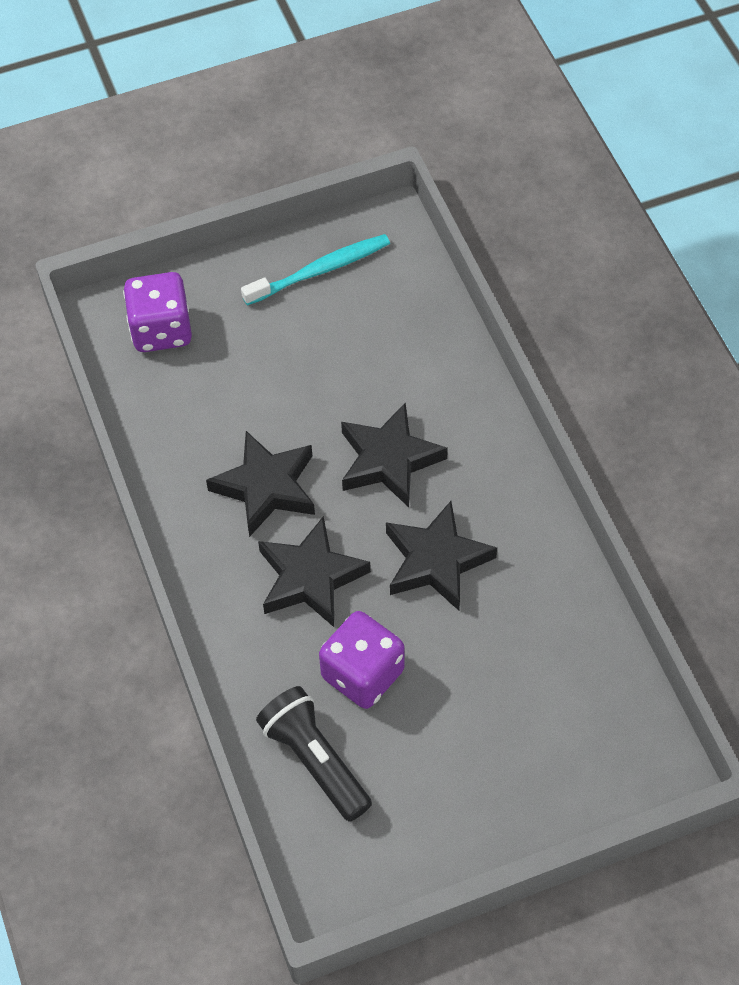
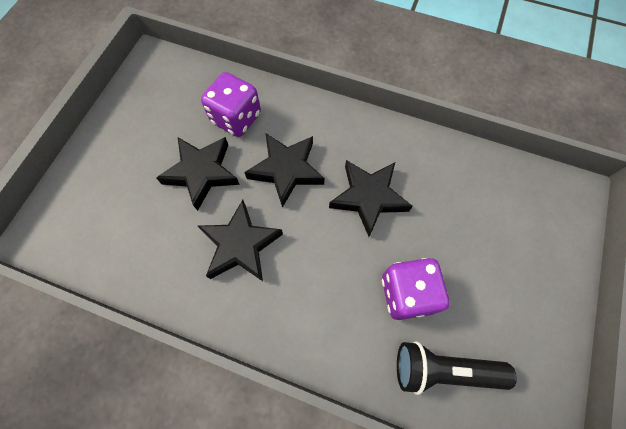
camera: 50 degrees left, 10 degrees up
(161, 330) = (81, 215): purple dice -> purple dice (236, 118)
(310, 578) = (320, 270): black star -> black star (202, 173)
(319, 271) = (140, 109): turquoise toothbrush -> none

